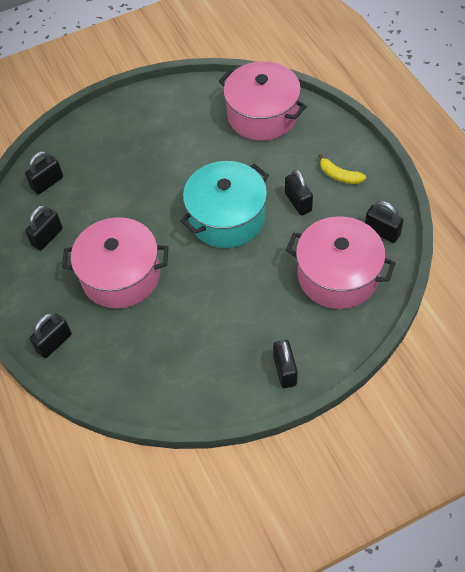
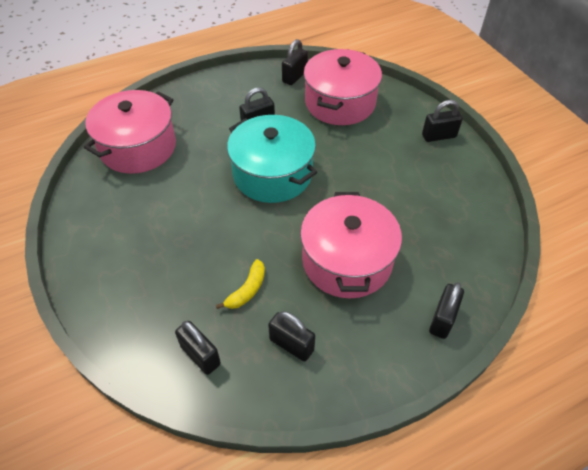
camera: 95 degrees left, 5 degrees down
(54, 343) = (442, 319): black padlock -> black padlock turned 75 degrees clockwise
(339, 175) = (229, 97): yellow banana -> yellow banana (247, 290)

